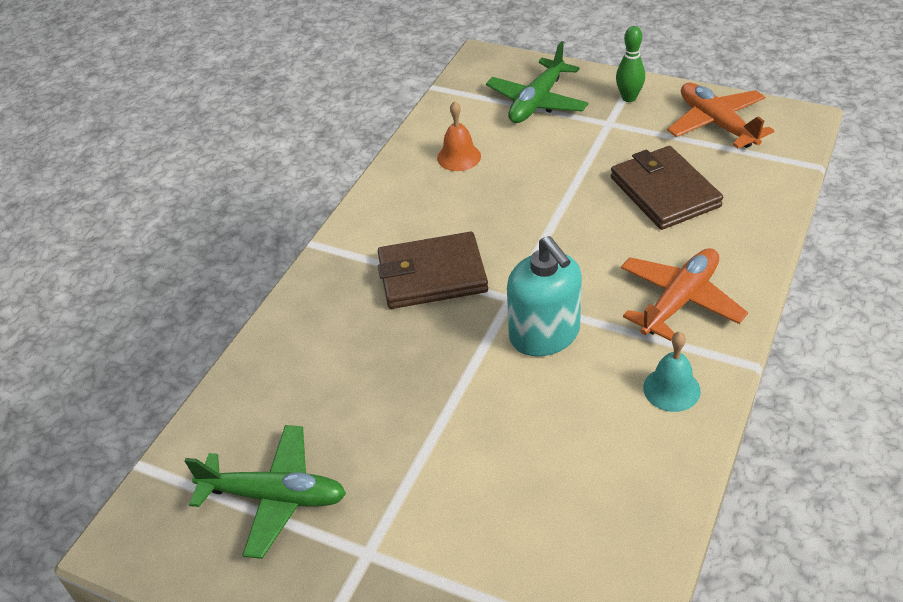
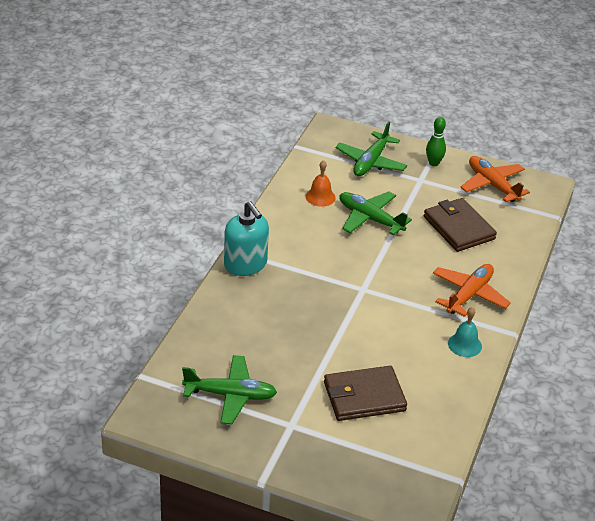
camera: 10 degrees left, 5 degrees down
(432, 275) = (311, 272): brown wallet -> brown wallet (364, 396)
(530, 185) = (370, 219): none -> green plane
(544, 334) = (386, 311): turquoise soap dispenser -> turquoise soap dispenser (245, 264)

